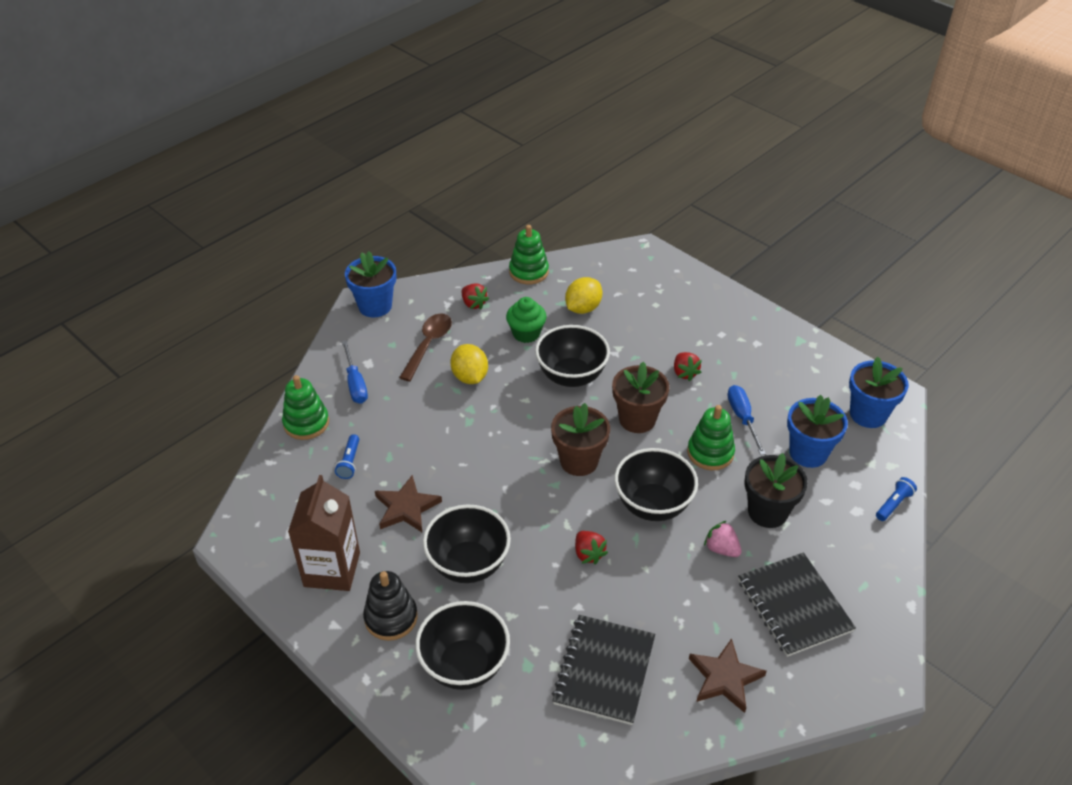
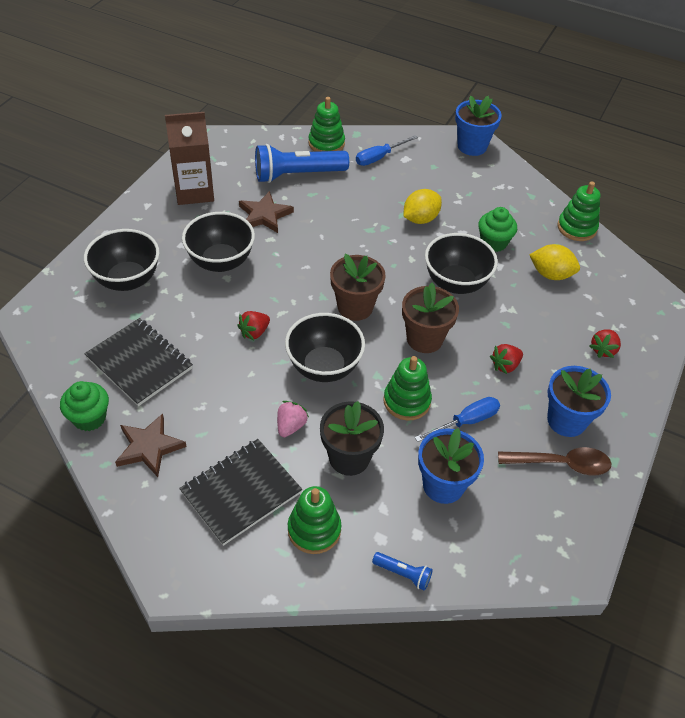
camera: 70 degrees right, 5 degrees up
(349, 462) = (297, 175): blue flashlight -> blue flashlight, size x2.25
(391, 617) = (160, 231): black stacking toy -> none
(428, 345) = (444, 186): brown spoon -> brown spoon (561, 464)
(473, 304) = (511, 202): red strawberry -> red strawberry (603, 350)
(604, 670) = (139, 363): black notebook -> black notebook turned 45 degrees clockwise
(673, 732) = (89, 418): none -> green cupcake
(843, 556) = (314, 530): none -> green stacking toy
(868, 414) = (529, 539): blue flower pot -> blue flower pot (566, 420)

